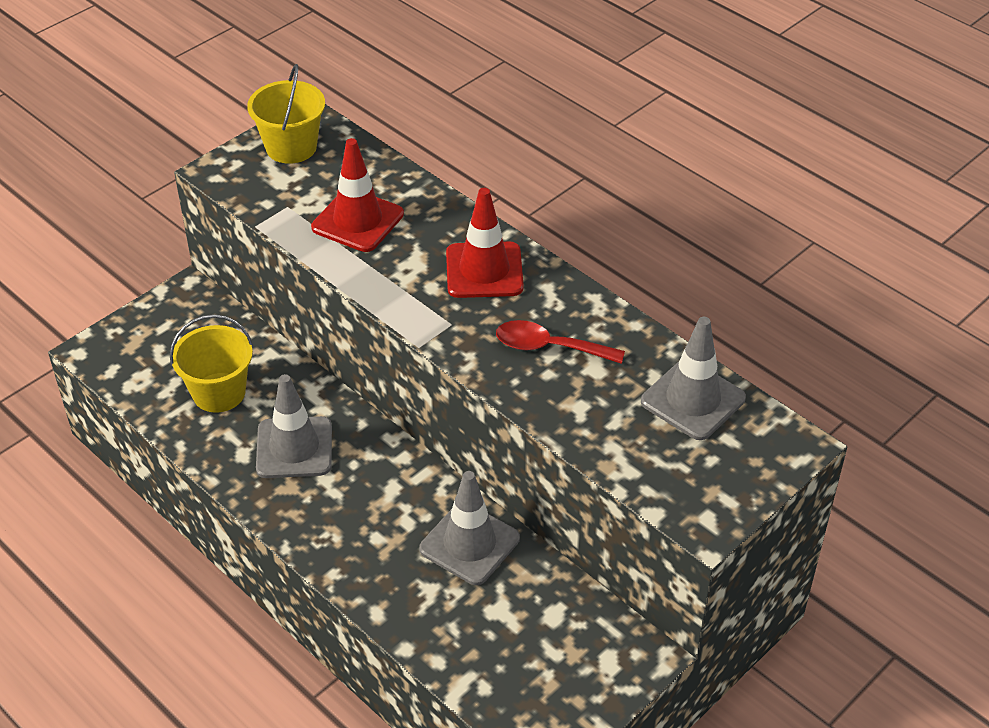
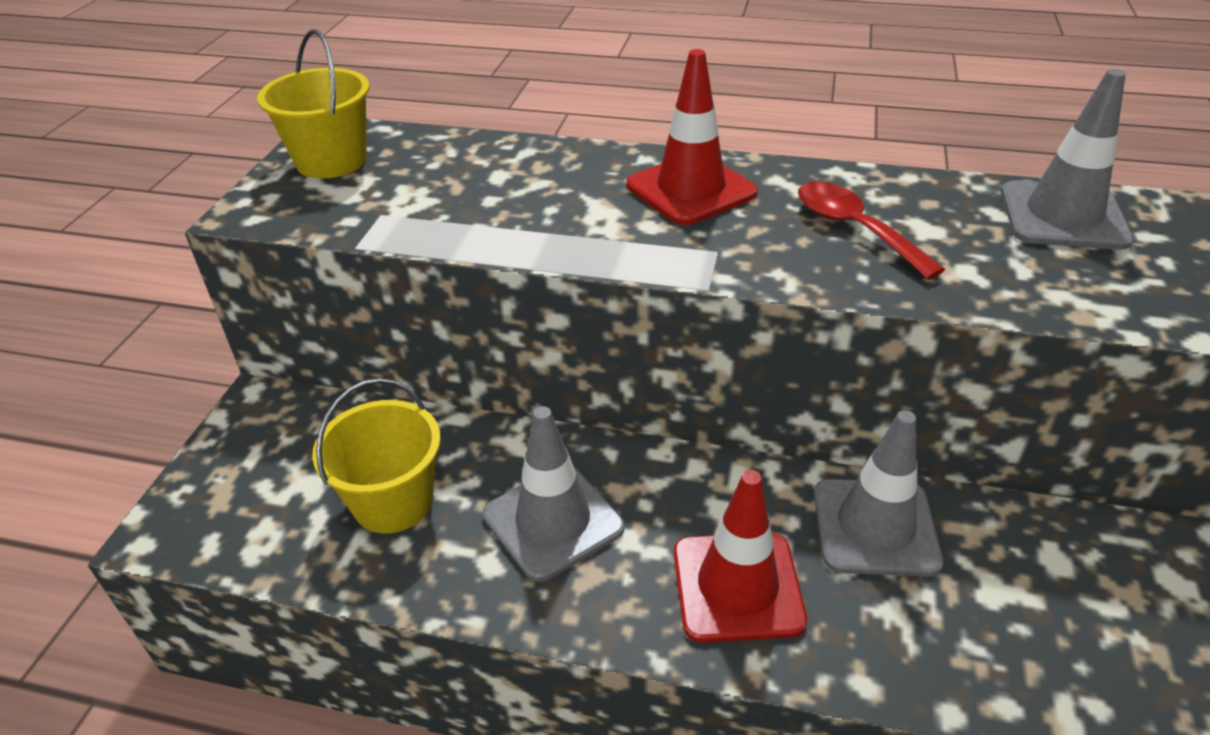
camera: 30 degrees left, 5 degrees down
(357, 221) = (488, 197): red traffic cone -> red traffic cone (737, 586)
(550, 347) = (855, 229): red spoon -> red spoon turned 75 degrees clockwise

